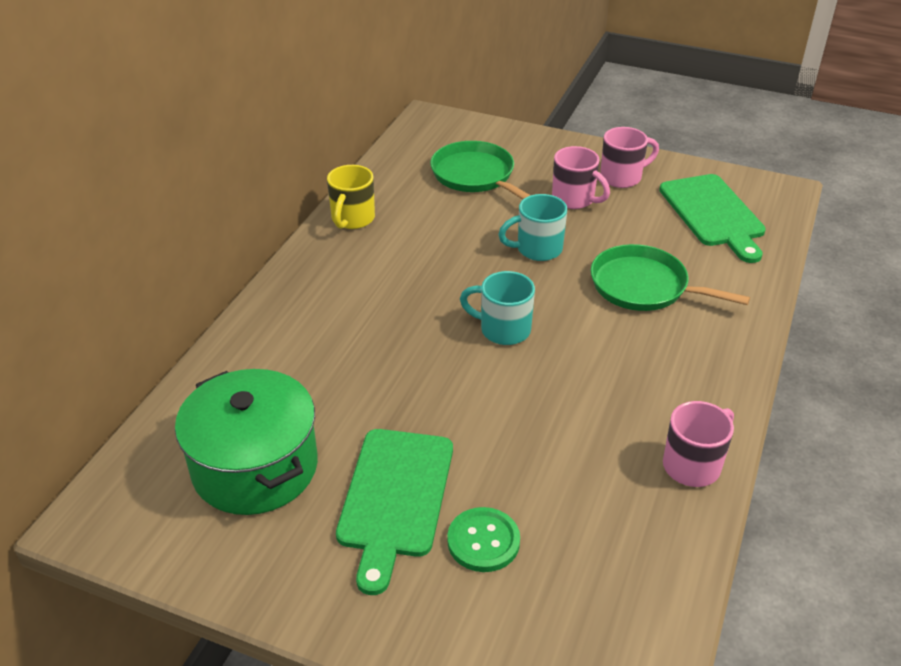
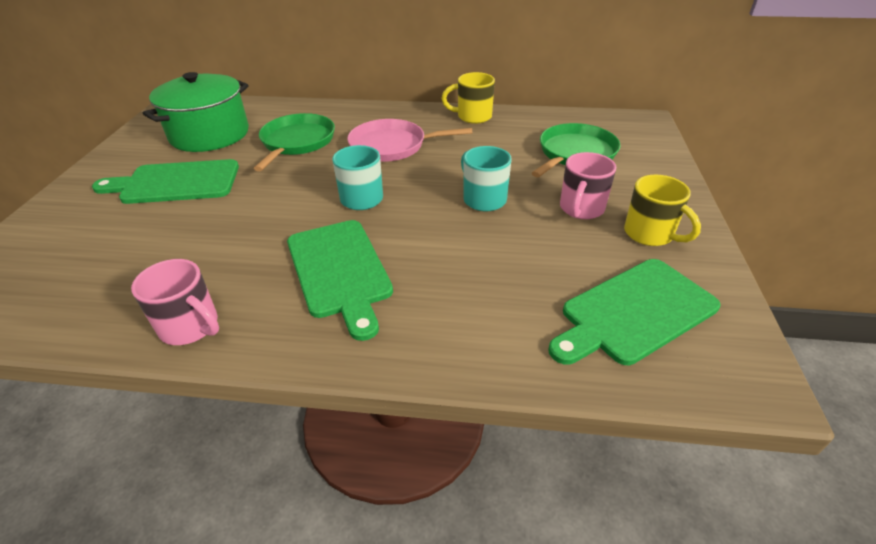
camera: 75 degrees right, 0 degrees up
(393, 292) = (392, 146): none -> pink pan
(483, 541) = (127, 223): green button -> none
(622, 177) = (650, 234): pink mug -> yellow mug
(630, 358) = (339, 271): none -> green cutting board
(644, 286) = (457, 269): green pan -> green pan (297, 142)

